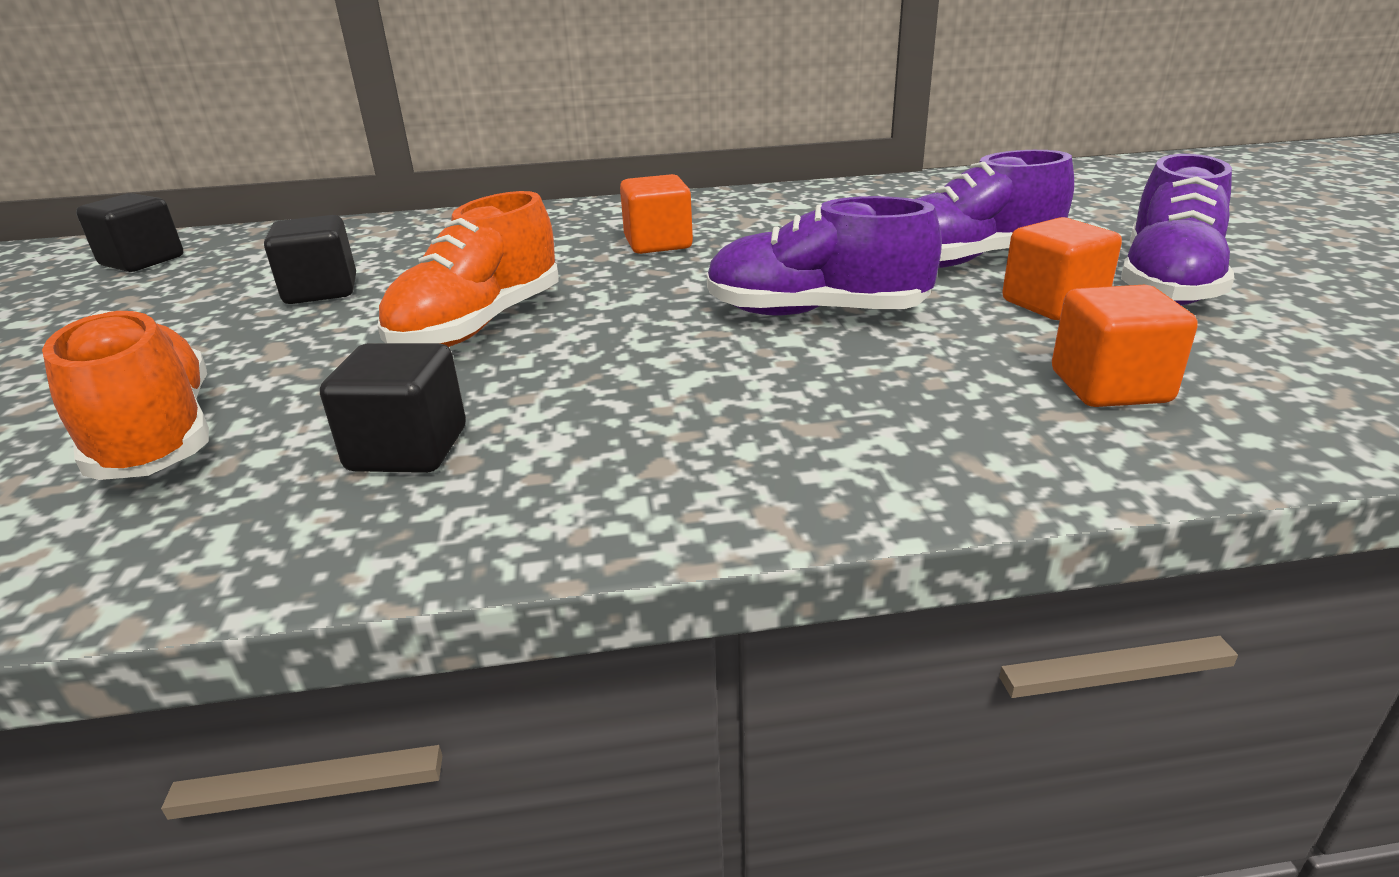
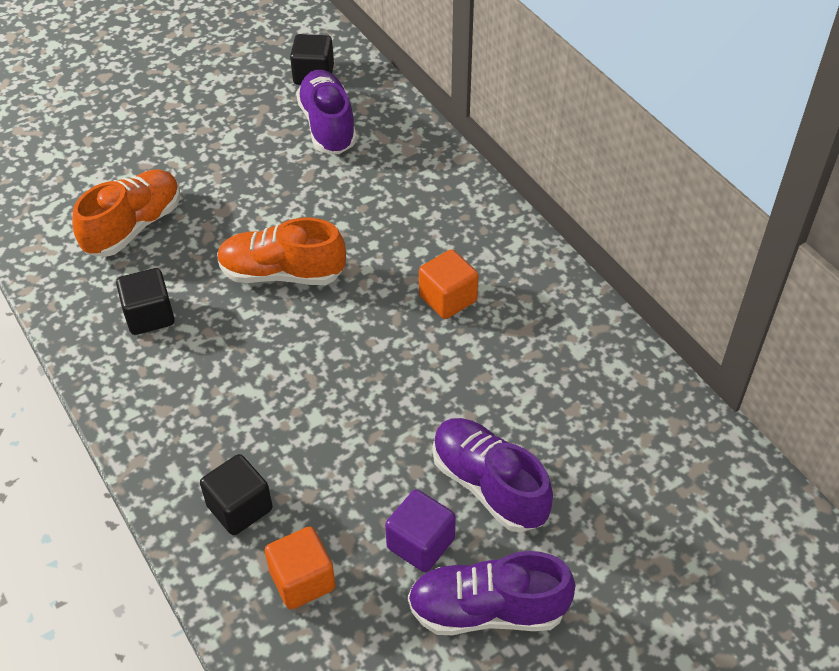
camera: 65 degrees right, 20 degrees up
(321, 291) = (302, 180): black cube -> black cube (239, 507)
(815, 313) = (357, 420): purple shoe -> purple shoe (328, 126)
(1053, 304) = (420, 543): orange cube -> purple cube

